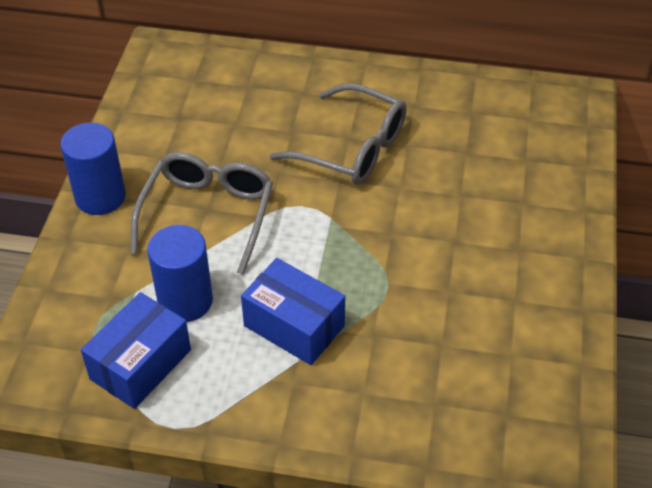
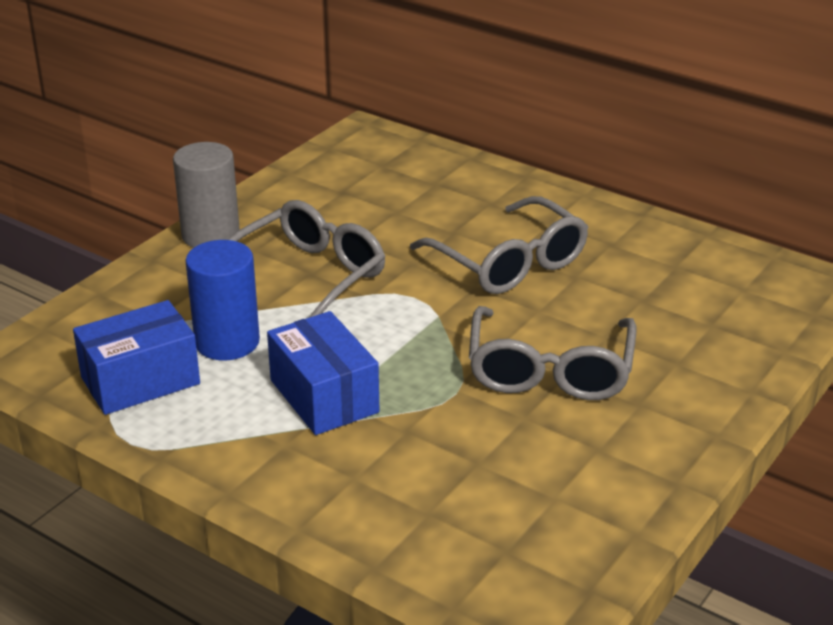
camera: 25 degrees right, 15 degrees down
(100, 197) = (210, 235): blue cylinder -> grey cylinder
(441, 241) = (550, 370): none -> grey glasses

